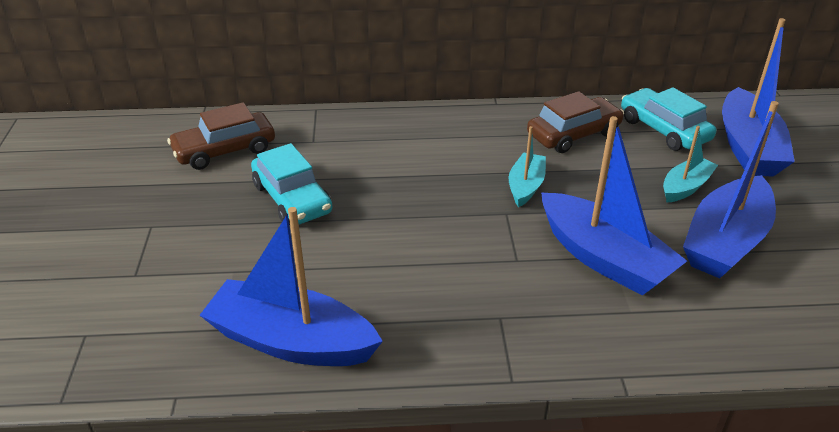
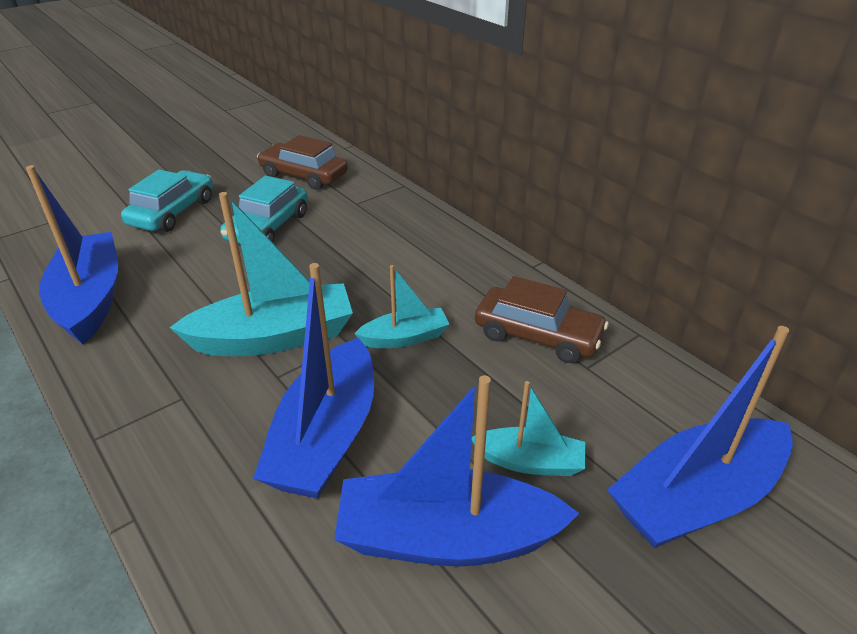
camera: 55 degrees right, 0 degrees up
(466, 246) = (274, 337): none -> turquoise boat
(664, 130) = (637, 402): turquoise car -> turquoise car (172, 212)

